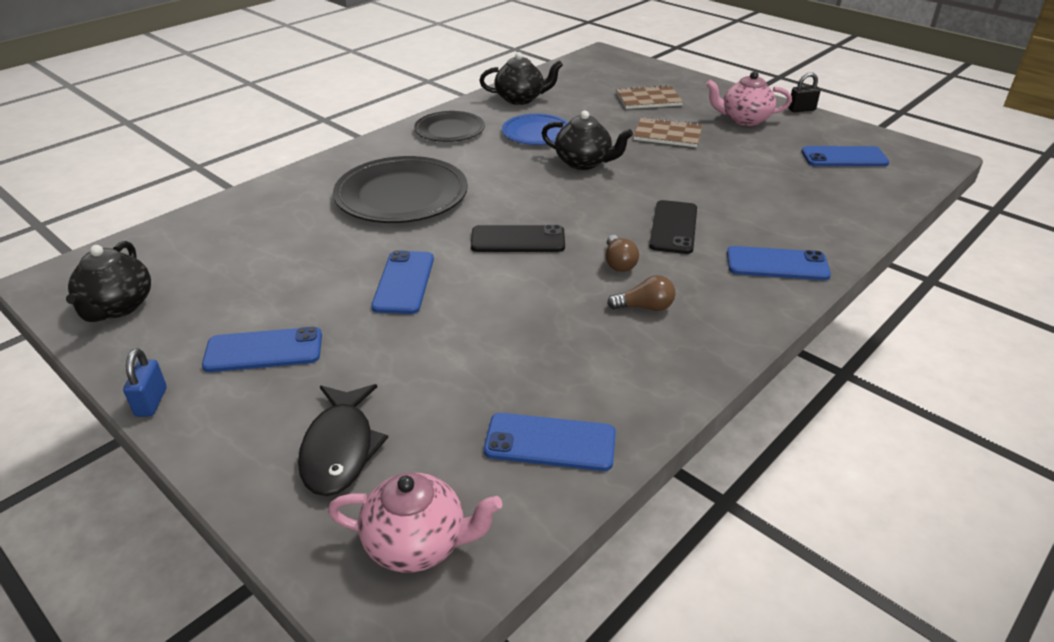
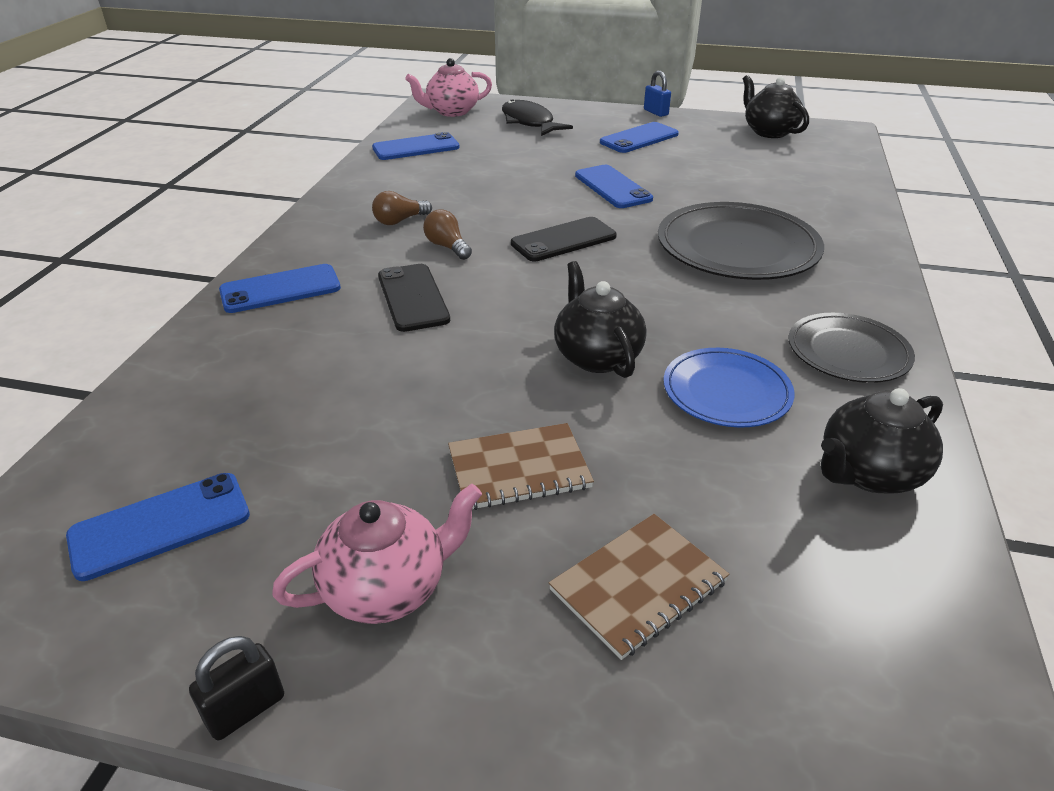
camera: 150 degrees right, 0 degrees up
(584, 163) = (596, 356): black teapot -> black teapot turned 75 degrees clockwise

